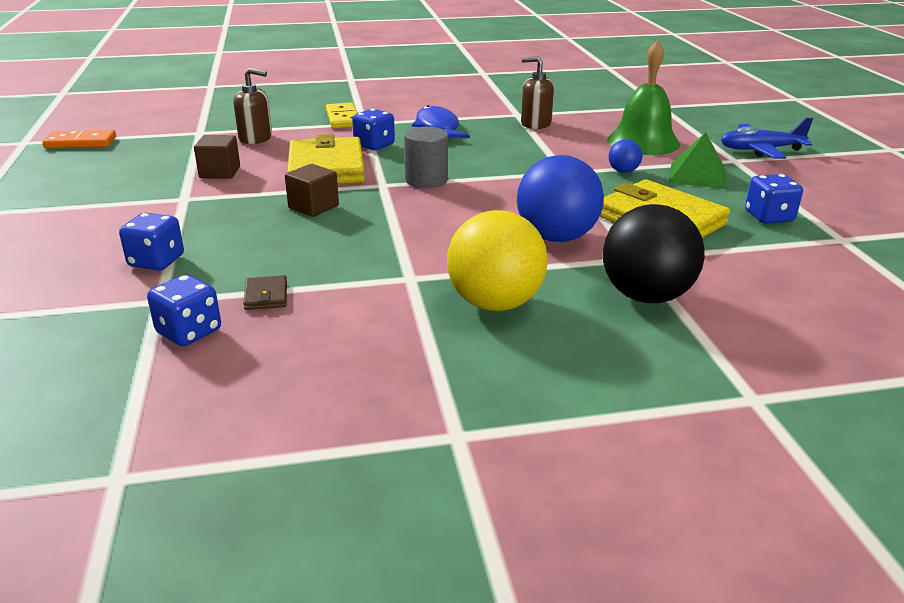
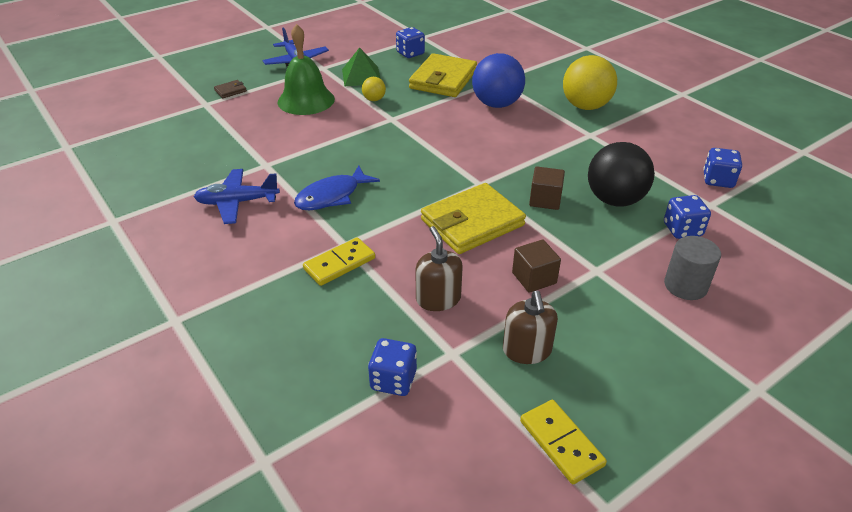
camera: 115 degrees left, 10 degrees up
(81, 142) = (561, 443): orange domino -> yellow domino
(266, 296) = (661, 171): brown wallet -> brown wallet (230, 91)
(374, 145) = (401, 216): blue dice -> blue dice (393, 380)
(426, 180) = (455, 168): grey cylinder -> grey cylinder (685, 285)
(466, 101) = (237, 202): none -> blue plane
(536, 124) = (288, 150): brown soap dispenser -> brown soap dispenser (527, 350)
(623, 171) = (374, 99): blue ball -> yellow ball
(646, 296) = (534, 73): black ball -> black ball (614, 200)

